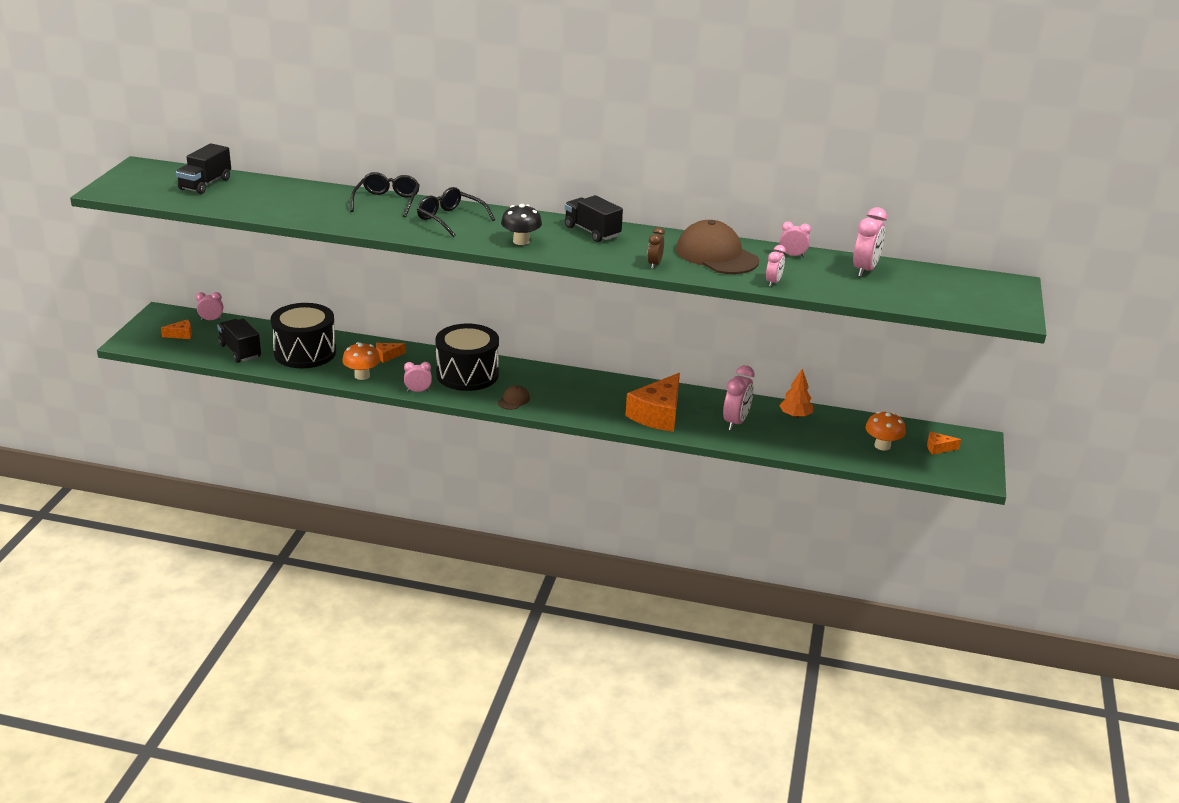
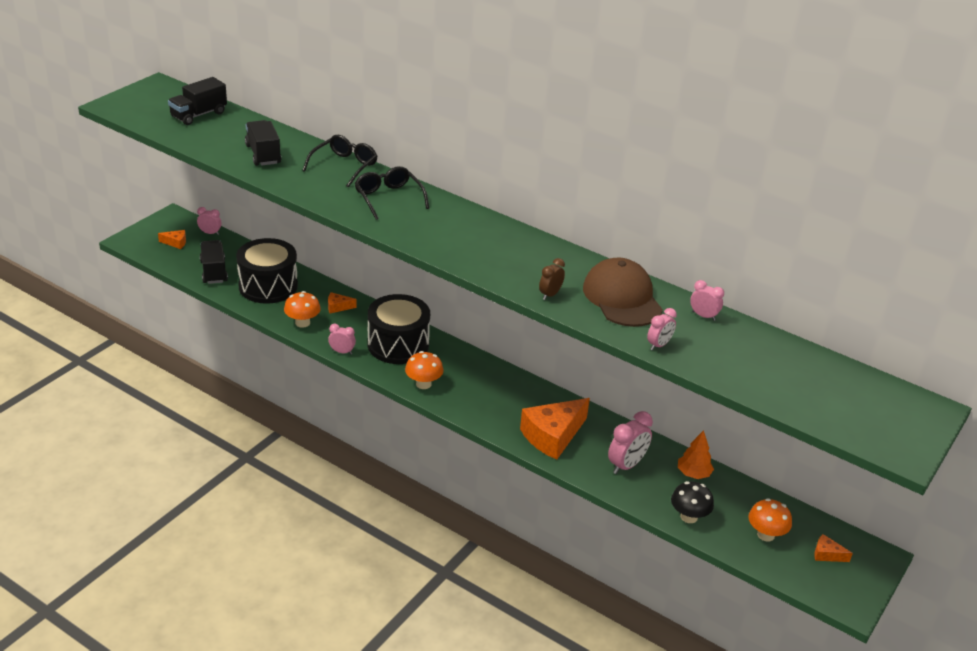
camera: 20 degrees right, 5 degrees up
(513, 400) = (423, 384): brown cap -> orange mushroom
(521, 241) = (437, 238): black mushroom -> black mushroom (689, 517)
(592, 232) = (515, 242): black truck -> black truck (263, 154)
(865, 270) = (771, 352): pink clock -> none

